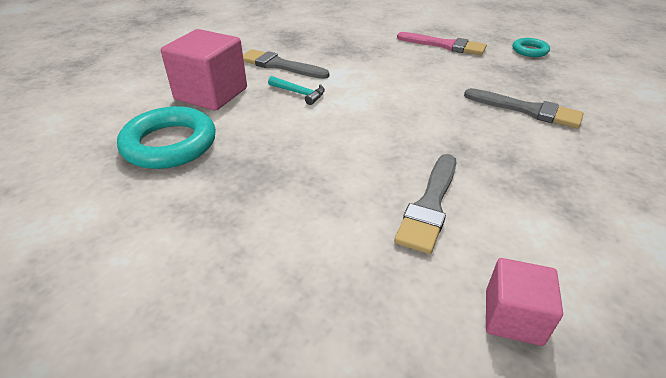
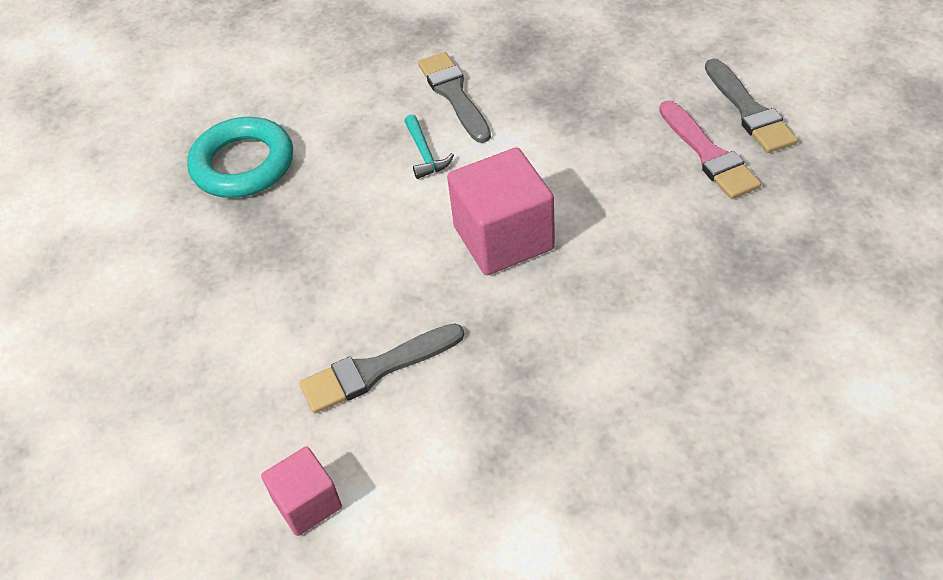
camera: 45 degrees right, 10 degrees up
(211, 94) = (339, 109): pink cube -> pink cube (503, 238)
(527, 110) = (648, 321): grey brush -> grey brush (749, 111)
(529, 51) = (823, 225): turquoise ring -> none

